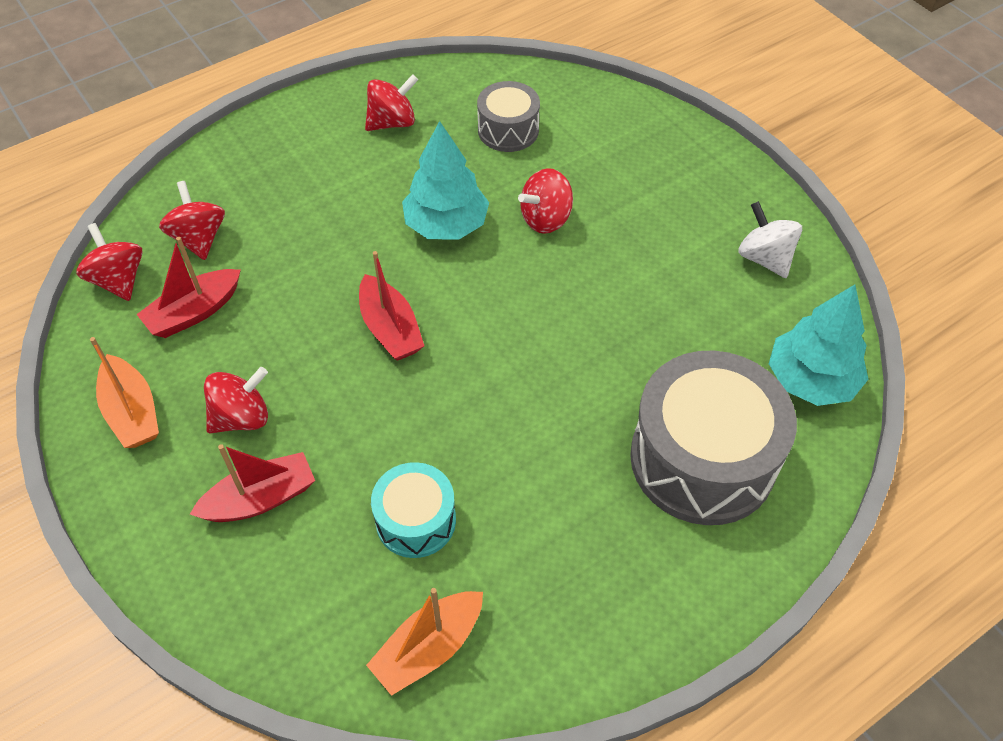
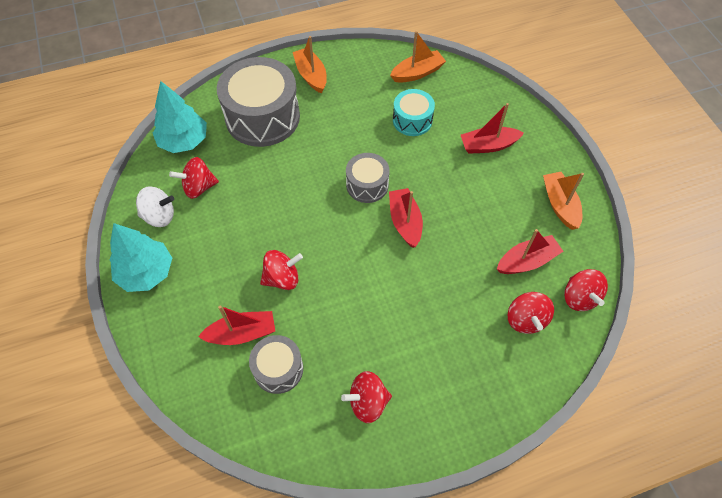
camera: 165 degrees left, 5 degrees up
(242, 417) = (497, 188): red spinning top -> red spinning top (198, 187)
(446, 225) = (351, 290): turquoise tree -> turquoise tree (146, 272)
(467, 374) = (367, 185): none -> grey drum
(568, 153) = (242, 333): none -> red boat
(654, 581) = (311, 75): none -> orange boat
(764, 258) = (159, 216): white spinning top -> white spinning top turned 75 degrees counterclockwise

